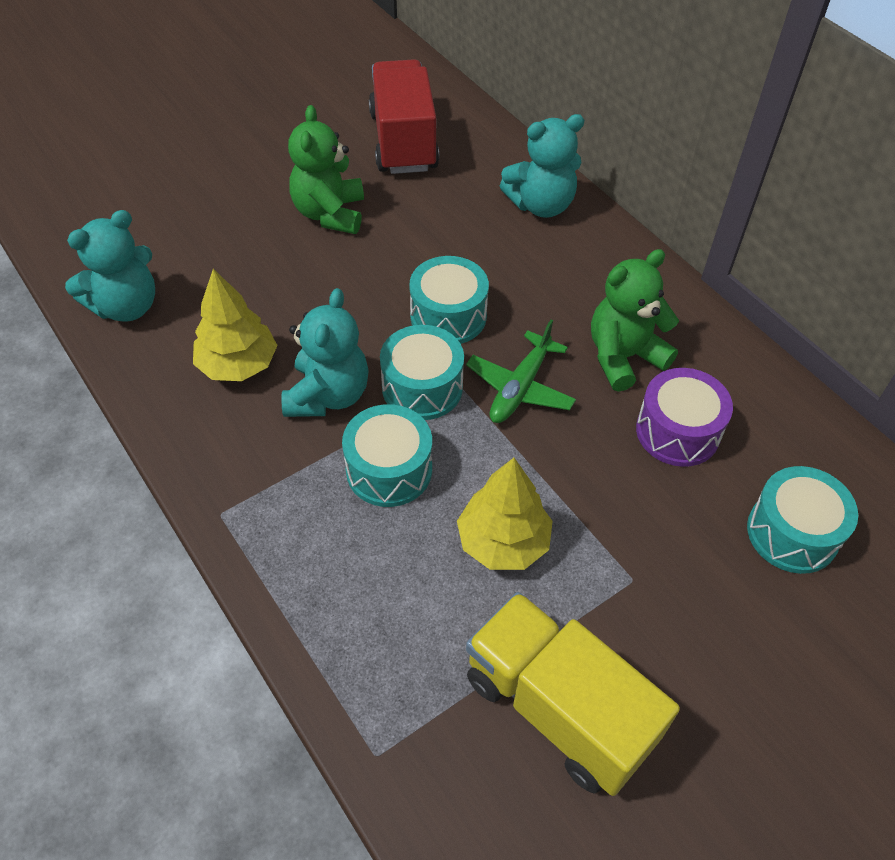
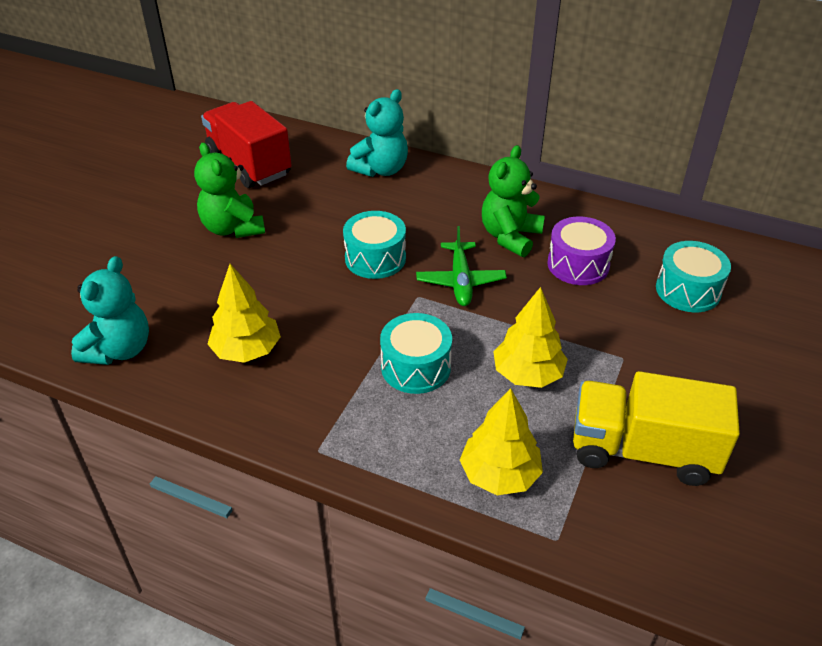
camera: 30 degrees left, 10 degrees down
(328, 395) = (332, 341): turquoise teddy bear -> none
(376, 644) = (499, 474): none -> yellow tree
(422, 387) = (395, 308): turquoise drum -> none

